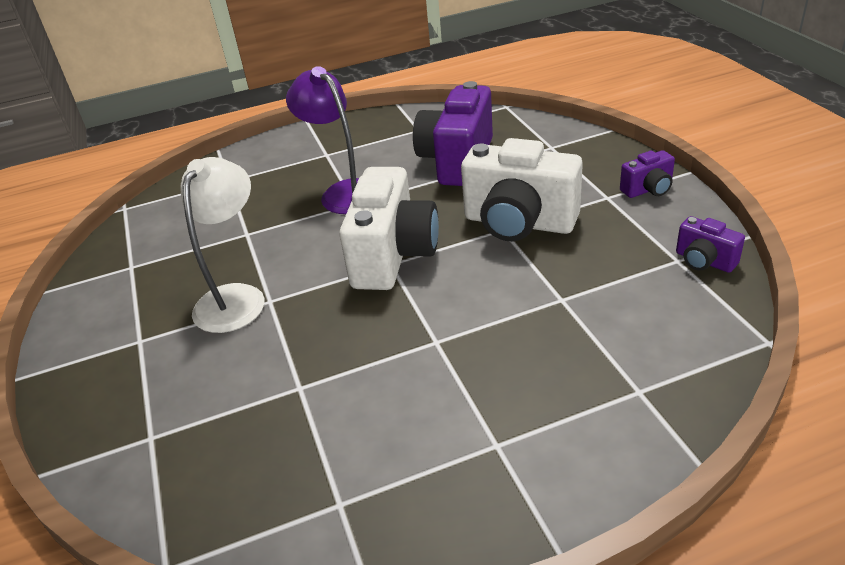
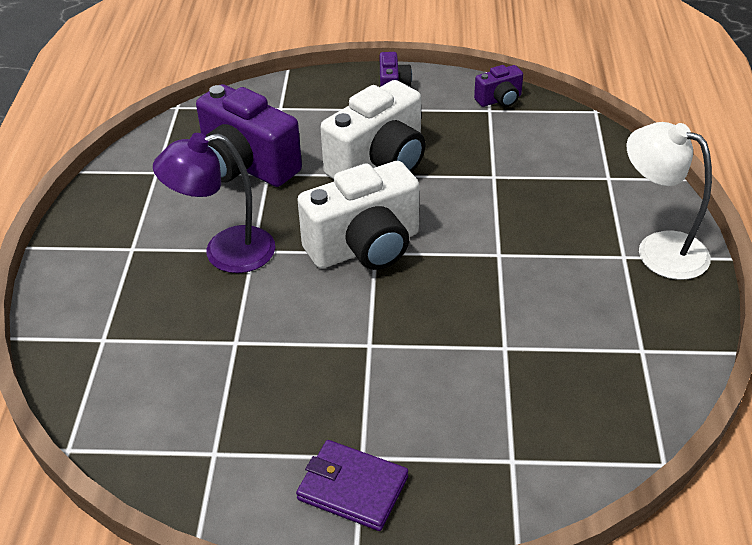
camera: 70 degrees left, 5 degrees up
(105, 346) = (352, 488): none -> purple wallet
(236, 297) = (346, 368): white lamp -> white lamp (659, 249)
(393, 256) = (365, 247): white camera -> white camera turned 120 degrees clockwise

